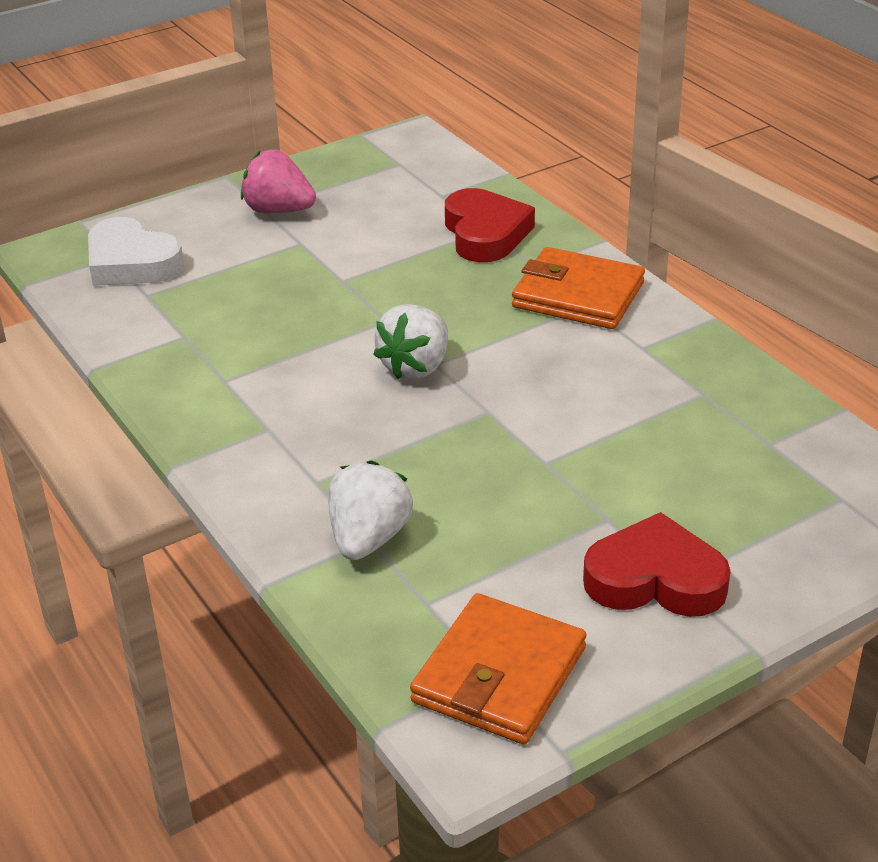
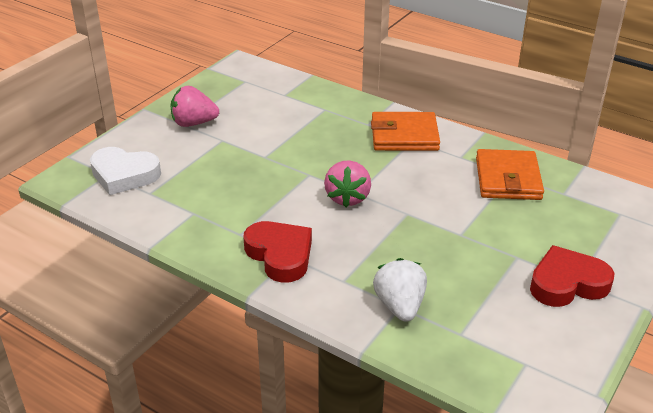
camera: 25 degrees left, 0 degrees up
(416, 367) = (347, 197): white strawberry -> pink strawberry
(485, 233) = (326, 111): red heart -> red heart (280, 255)
(499, 675) = (532, 363): orange wallet -> orange wallet (508, 179)

